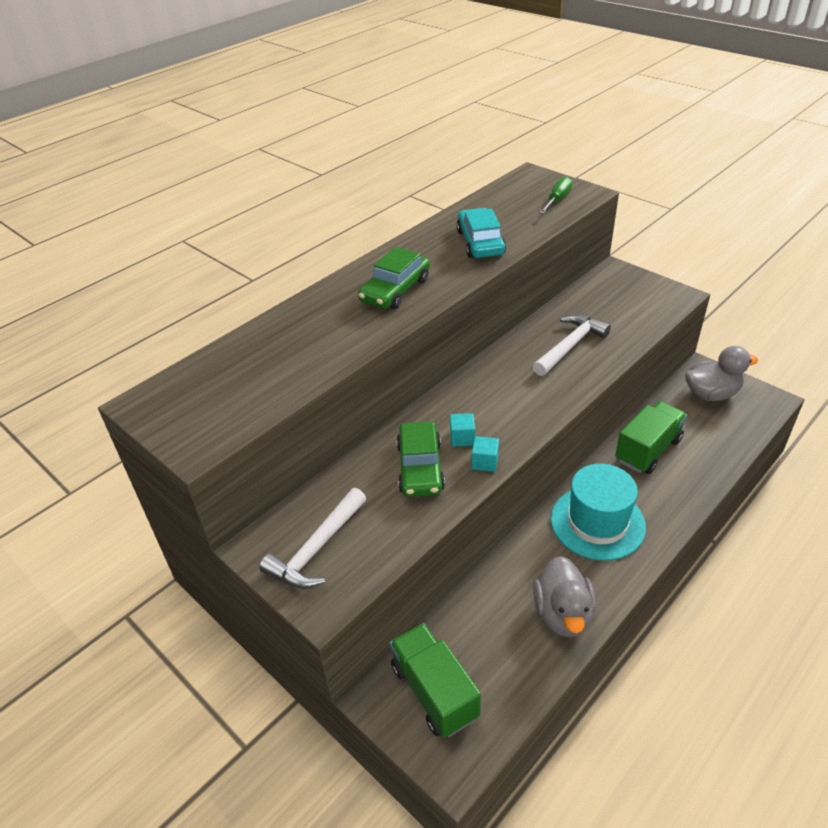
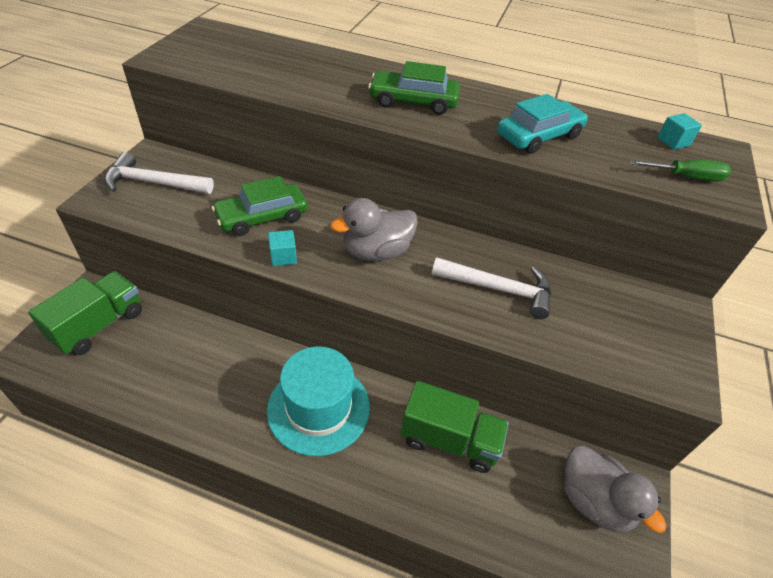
camera: 60 degrees right, 5 degrees up
(462, 438) = (311, 235): turquoise cube -> turquoise cube (673, 141)
(562, 614) = (193, 399): grey duck -> grey duck (376, 252)

